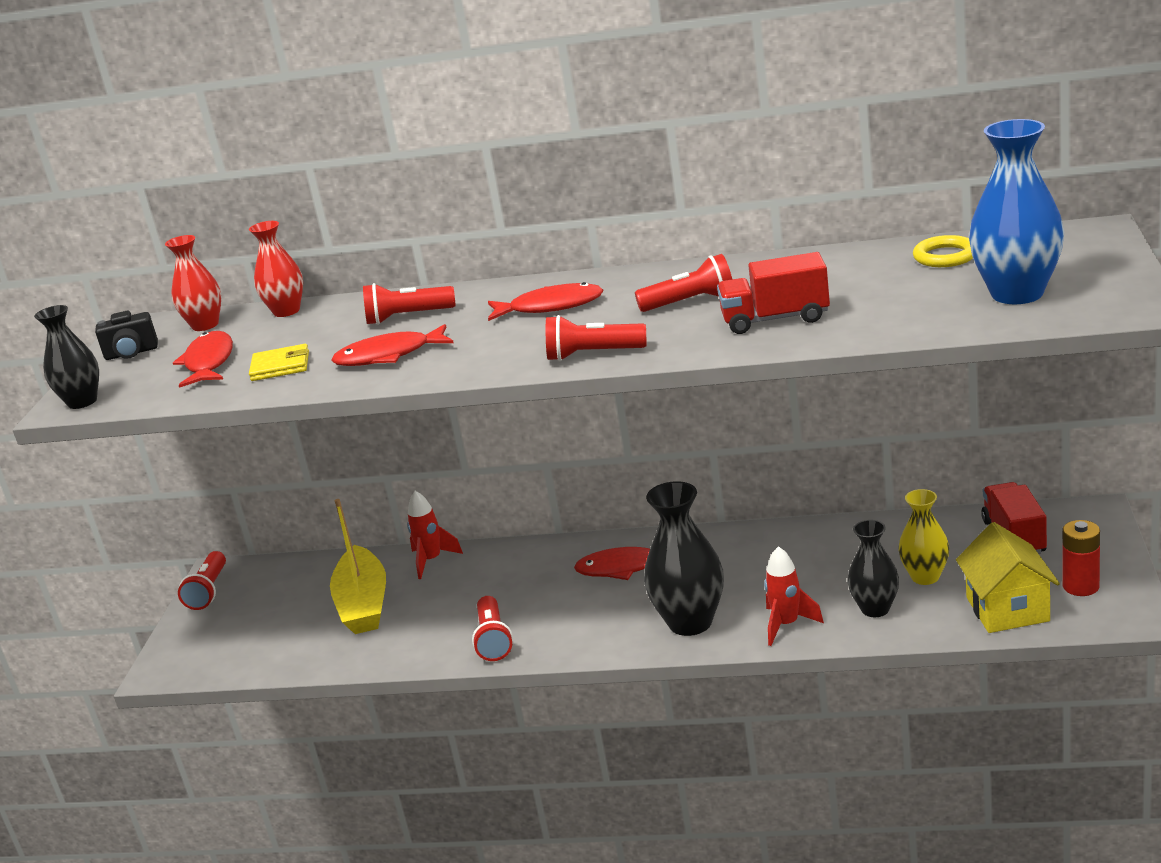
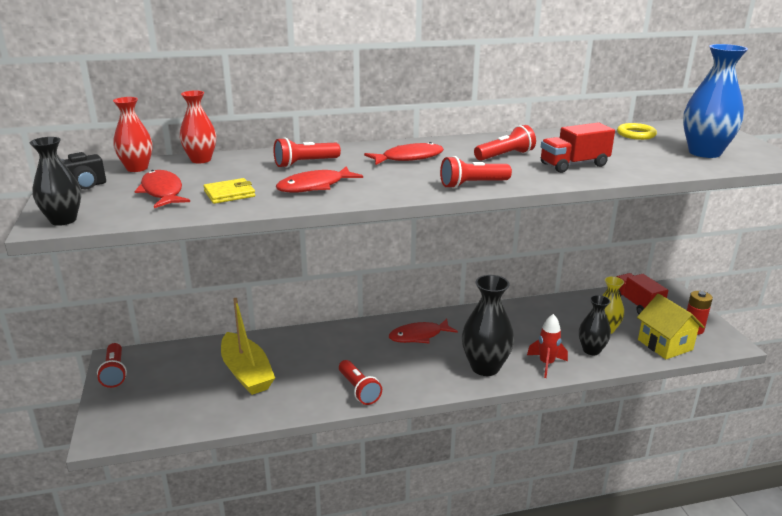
camera: 25 degrees left, 0 degrees up
(431, 561) = (281, 340): red rocket -> none

